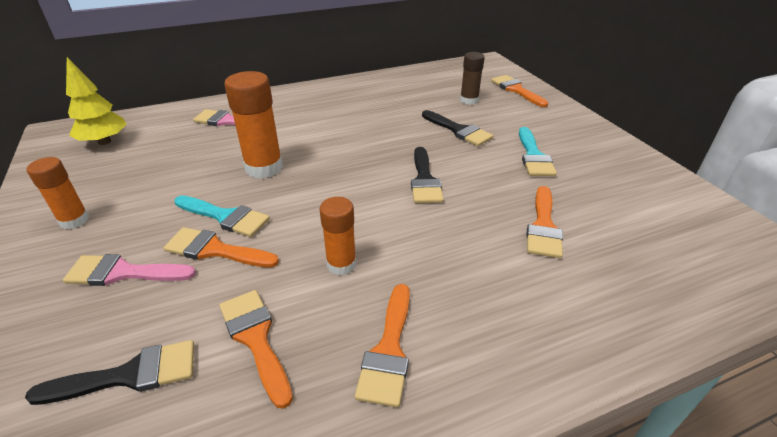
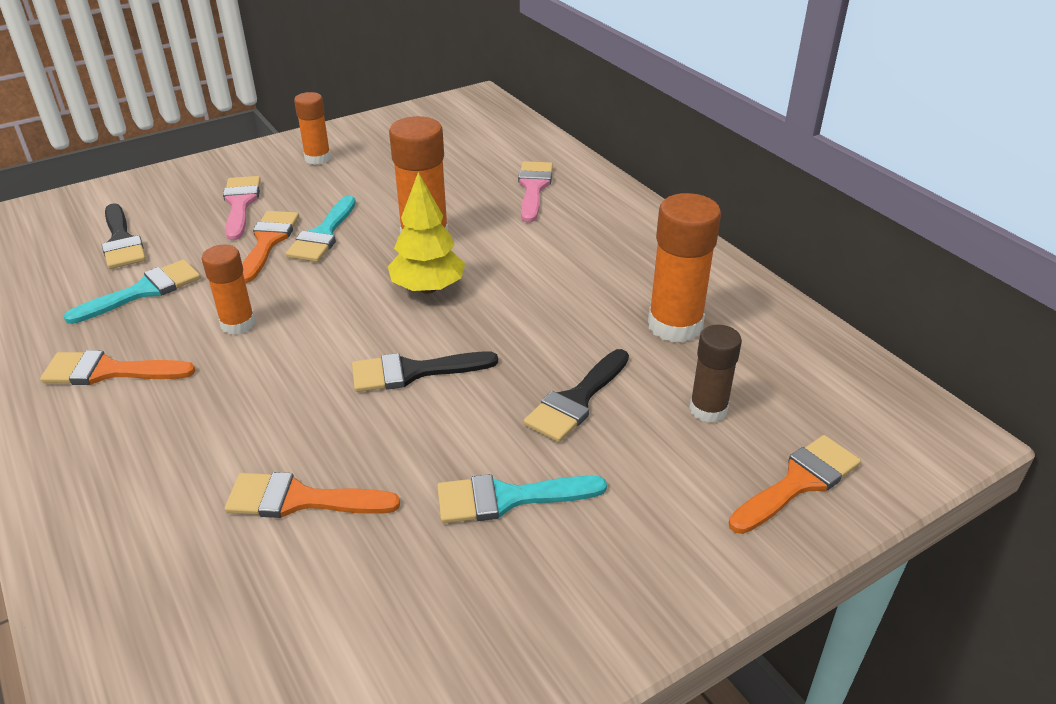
camera: 80 degrees right, 0 degrees up
(104, 142) = (462, 128): yellow tree -> yellow tree (428, 288)
(255, 338) = (144, 291): orange brush -> turquoise brush
(402, 98) = (675, 325): none -> orange glue stick

